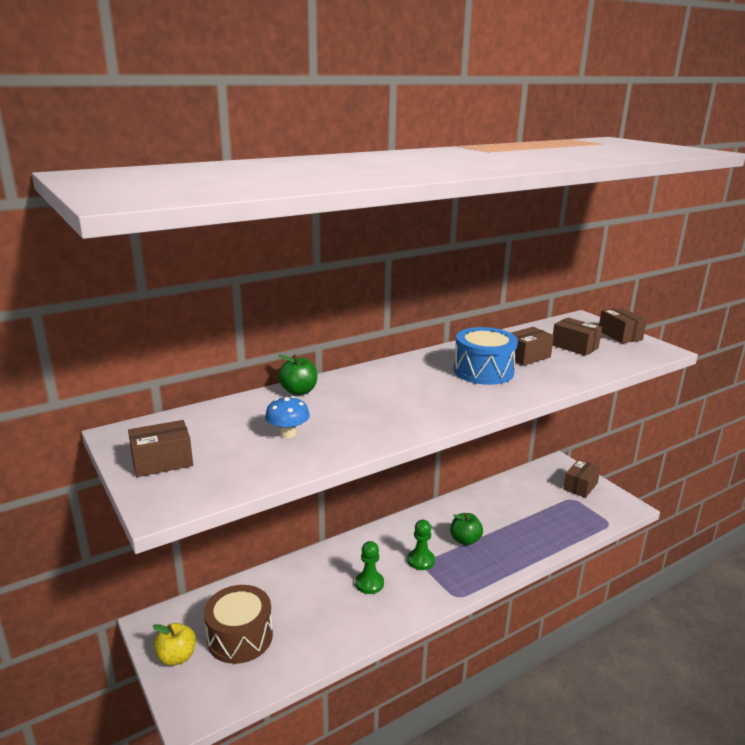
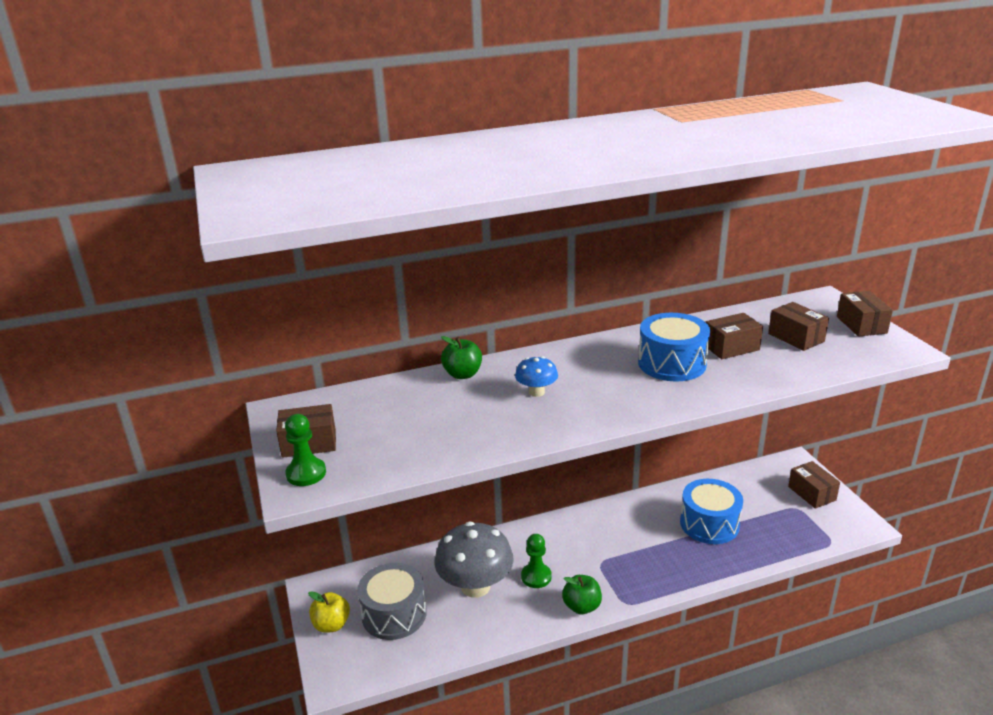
camera: 15 degrees right, 5 degrees up
(240, 637) = (394, 614): brown drum -> grey drum
(288, 434) = (436, 423): blue mushroom -> blue mushroom (536, 392)
(314, 600) = (475, 586): none -> grey mushroom
(421, 560) = (598, 559): green pawn -> green pawn (306, 473)
(465, 540) = (654, 542): green apple -> green apple (582, 606)
(507, 519) = (709, 524): none -> blue drum
(580, 486) = (812, 493): brown box -> brown box turned 75 degrees counterclockwise

